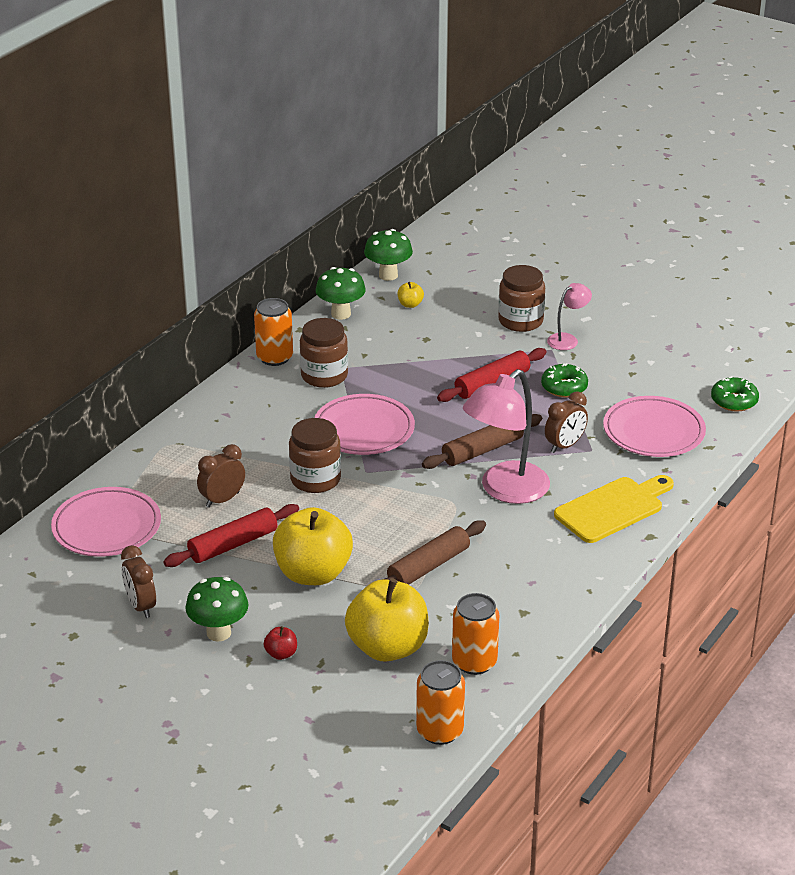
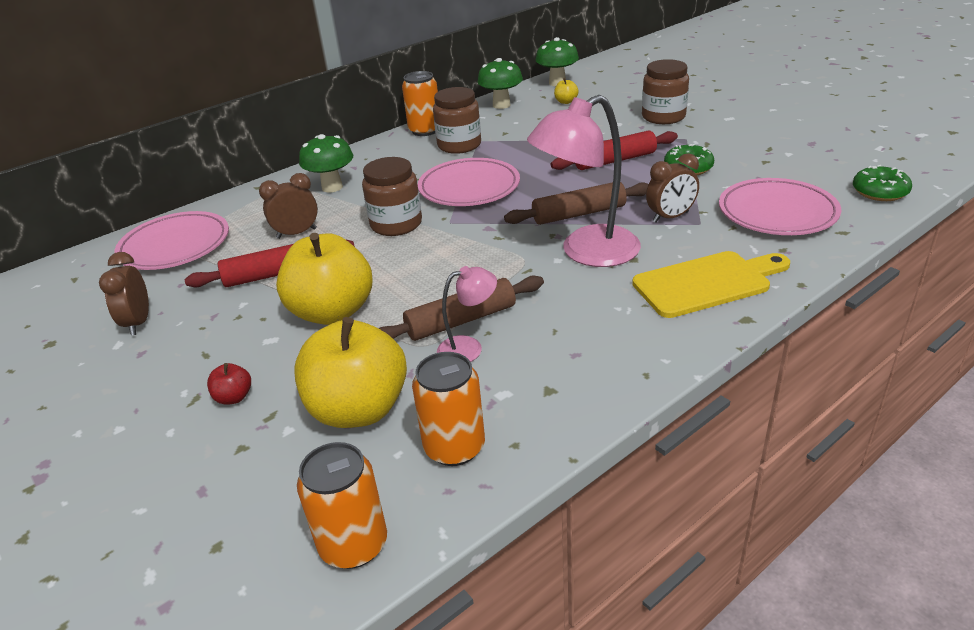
camera: 20 degrees right, 0 degrees up
(219, 633) = (188, 362): green mushroom -> green mushroom (332, 187)
(567, 339) = (705, 132): pink lamp -> pink lamp (469, 348)

